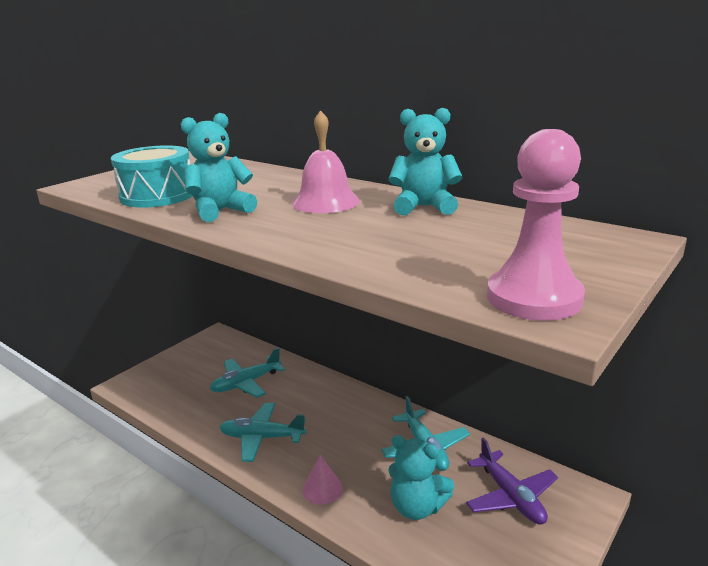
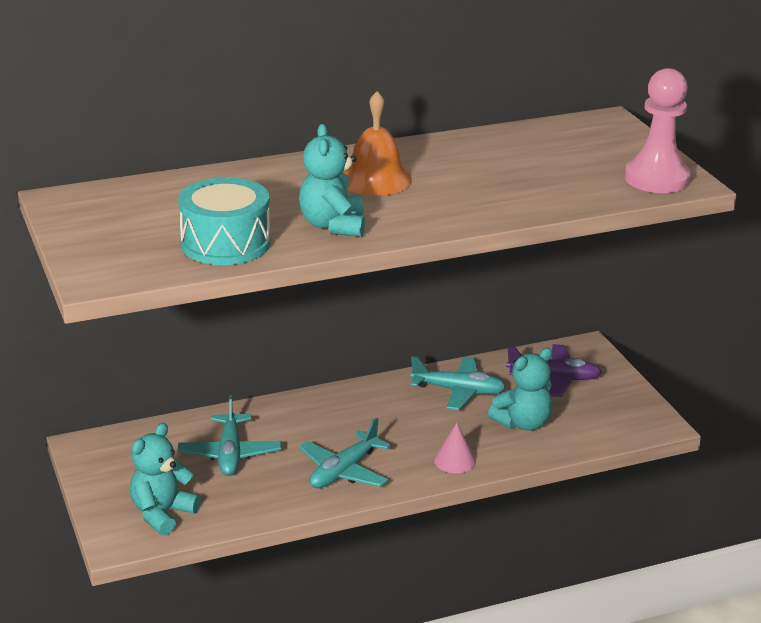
camera: 60 degrees left, 5 degrees up
(325, 202) = (375, 179): pink bell -> orange bell
(424, 207) = (449, 151): turquoise teddy bear -> turquoise teddy bear (162, 514)

